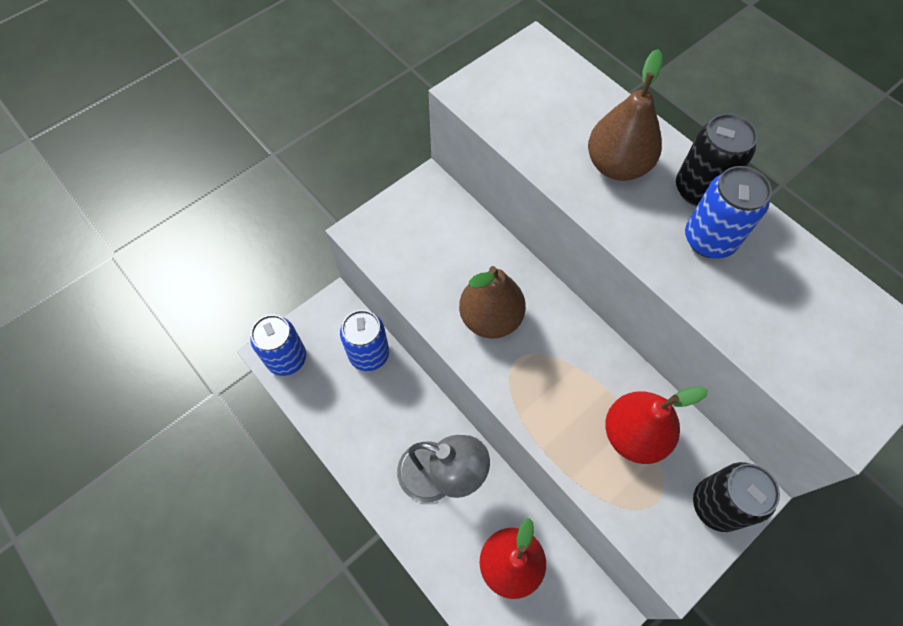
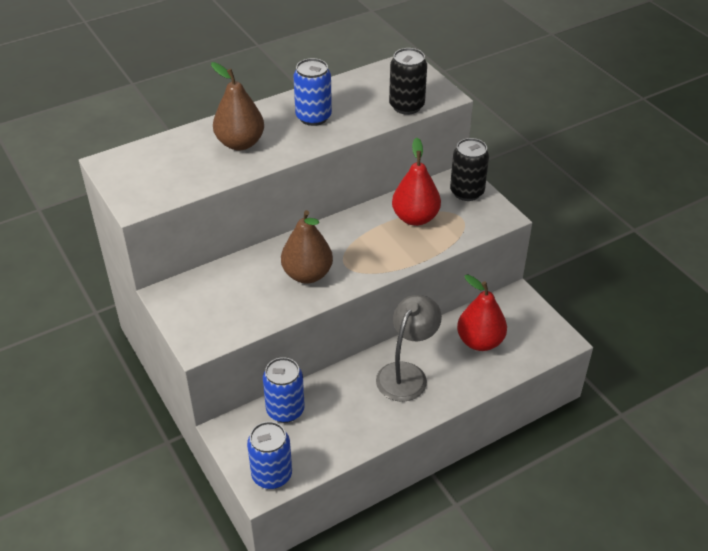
camera: 80 degrees left, 20 degrees down
(699, 189) = (274, 113): black can -> black can (406, 106)

